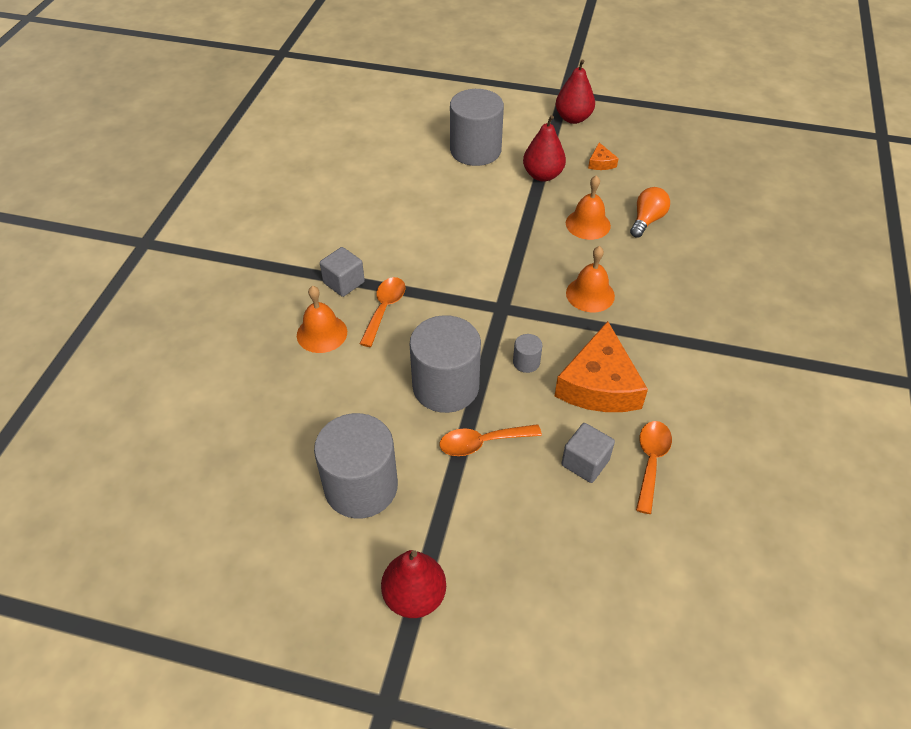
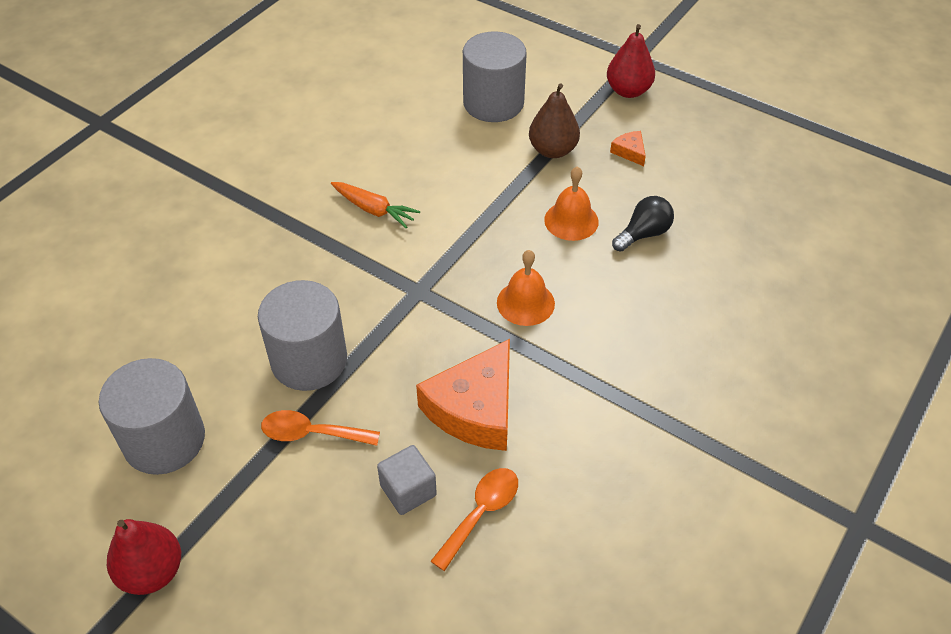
camera: 20 degrees right, 0 degrees up
(322, 333) = (216, 266): orange bell -> none
(344, 282) = (269, 217): grey cube -> none
(384, 309) = (294, 257): orange spoon -> none
(428, 255) = (374, 210): none -> orange carrot
(526, 362) = (409, 359): grey cylinder -> none
(542, 175) = (552, 150): red pear -> brown pear
(601, 163) = (629, 152): orange cheese -> orange cheese turned 135 degrees clockwise
(647, 220) = (643, 234): orange light bulb -> black light bulb

